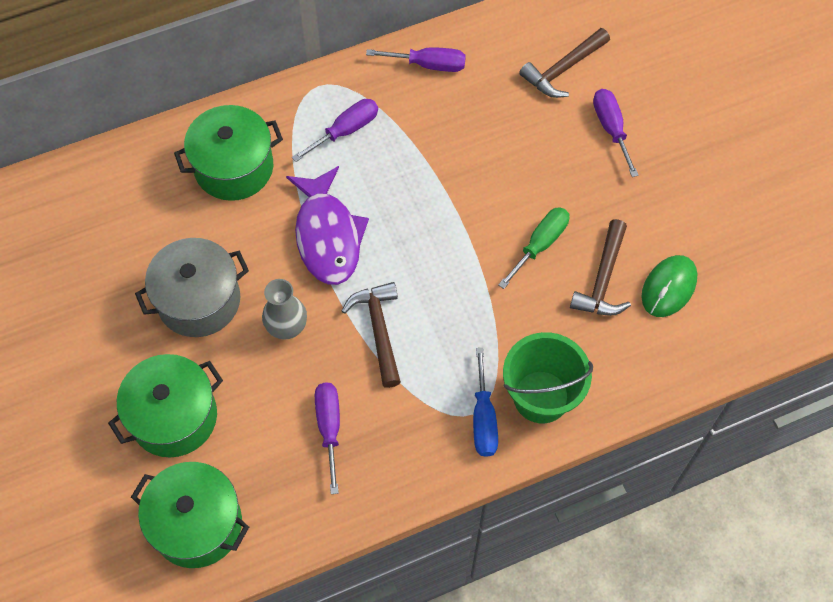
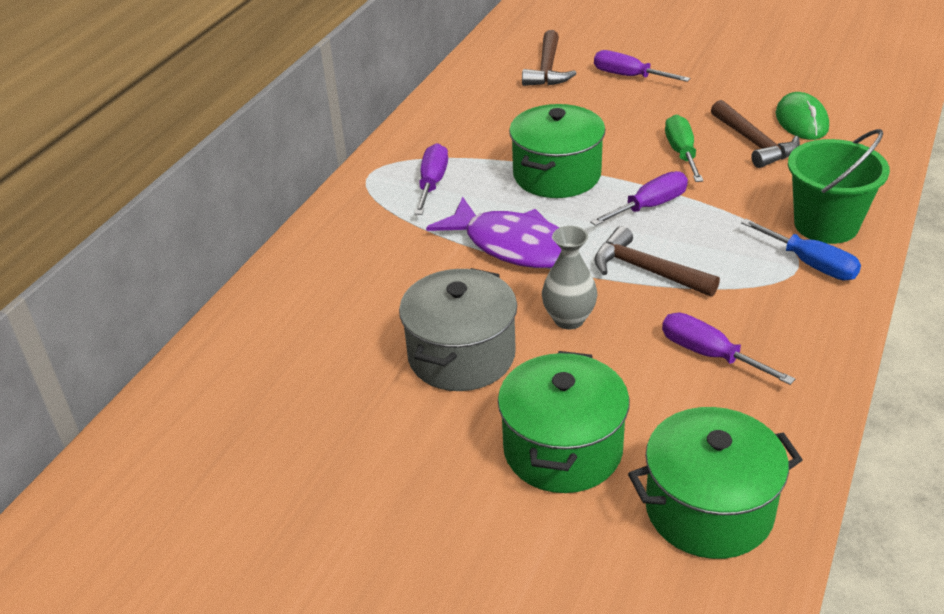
camera: 40 degrees left, 25 degrees down
(234, 167) = (365, 257): green pot -> green pot (557, 175)
(428, 65) = (443, 117): purple screwdriver -> purple screwdriver (650, 206)

